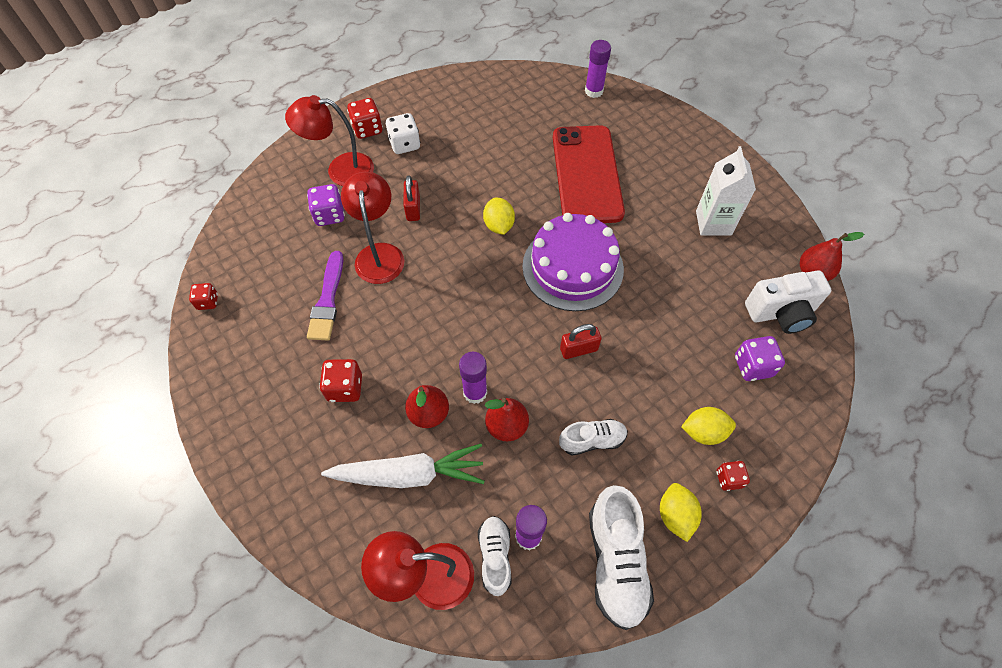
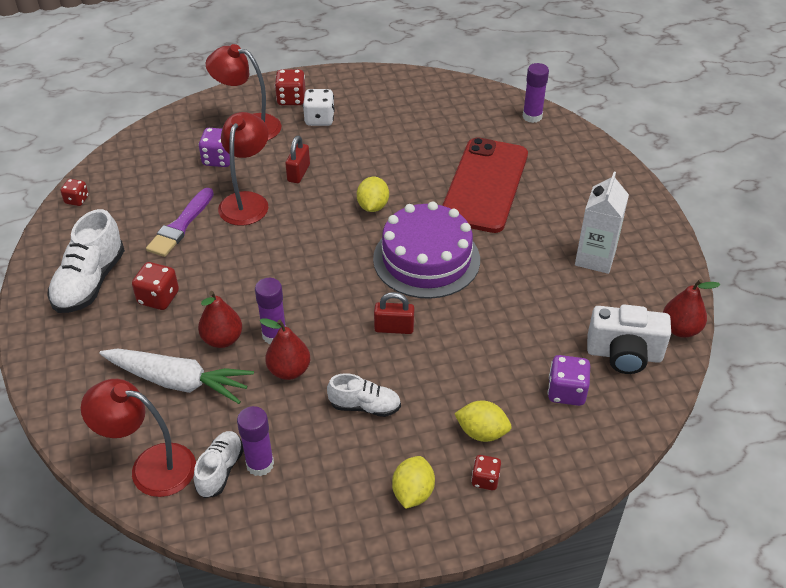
camera: 20 degrees right, 15 degrees down
(616, 562) = (332, 512): white shoe -> white shoe (90, 282)

